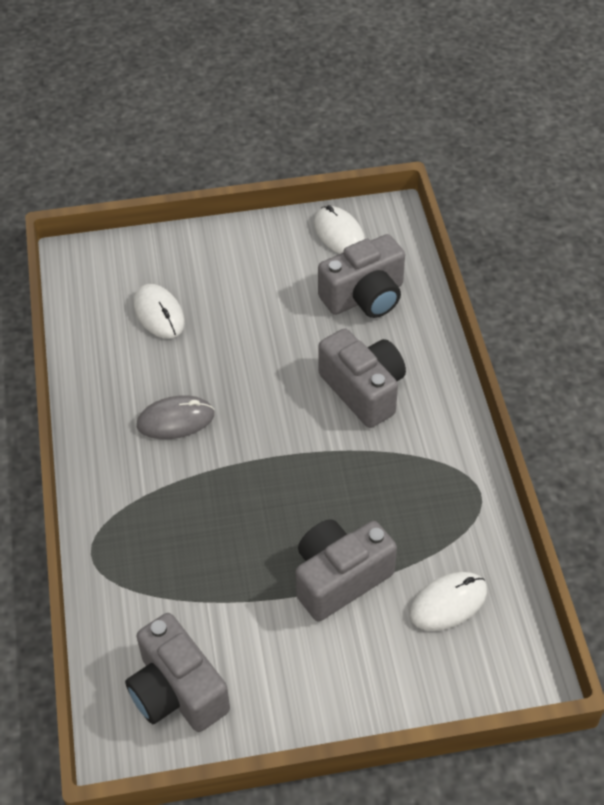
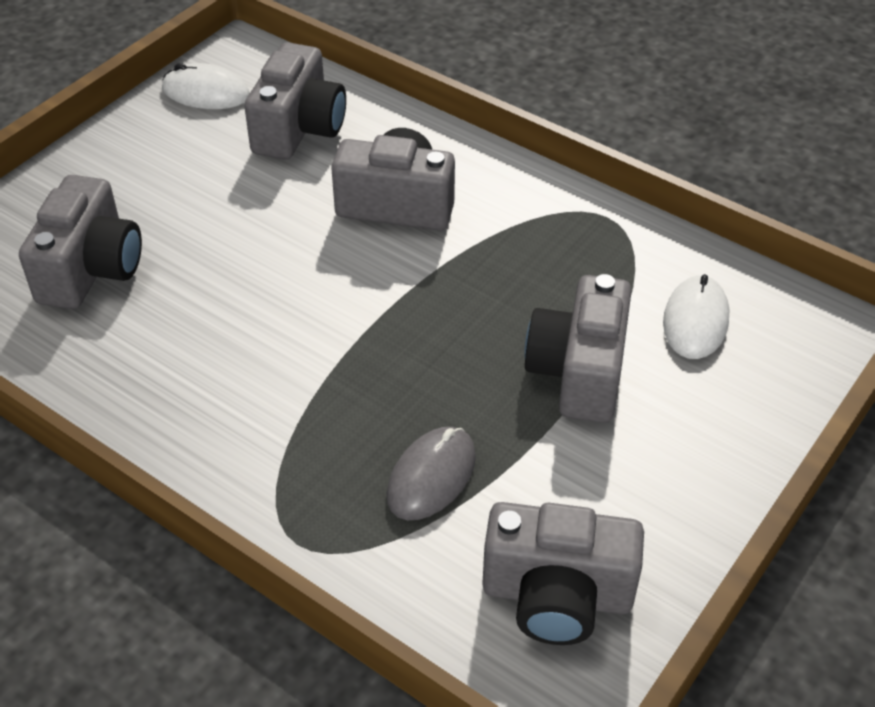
camera: 45 degrees left, 5 degrees down
(159, 313) = (91, 269): white mouse -> grey camera
(175, 420) = (234, 352): grey mouse -> grey mouse (431, 476)

